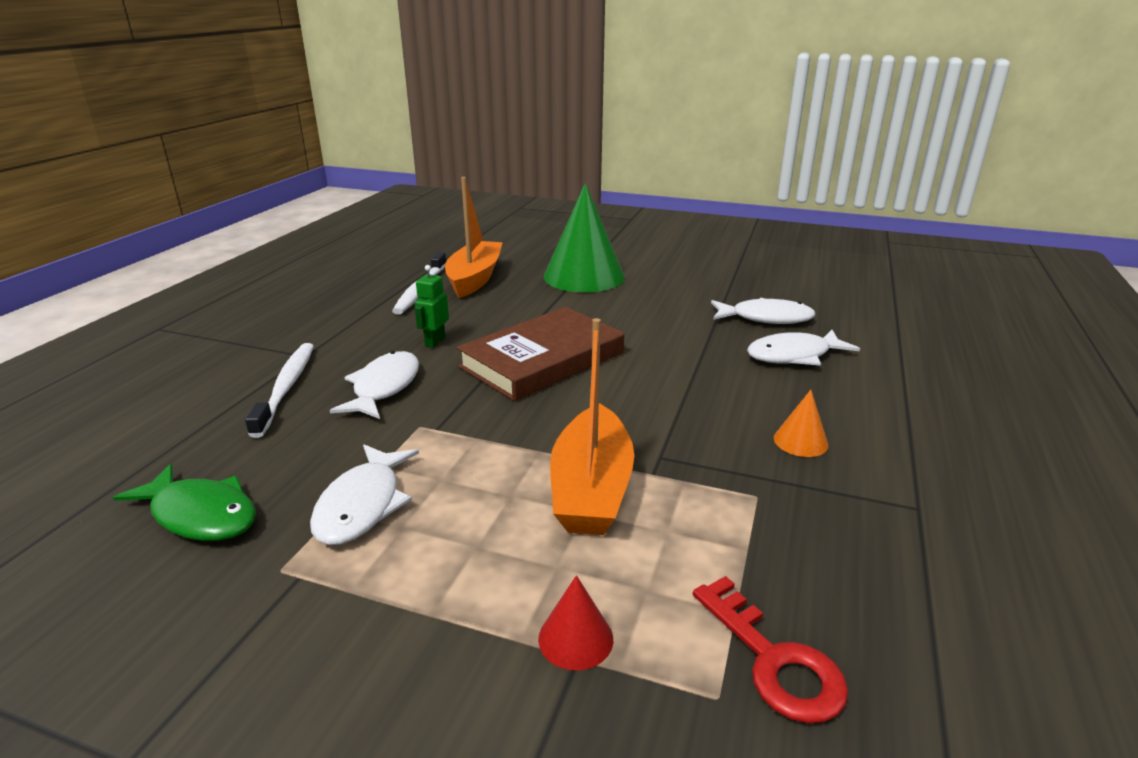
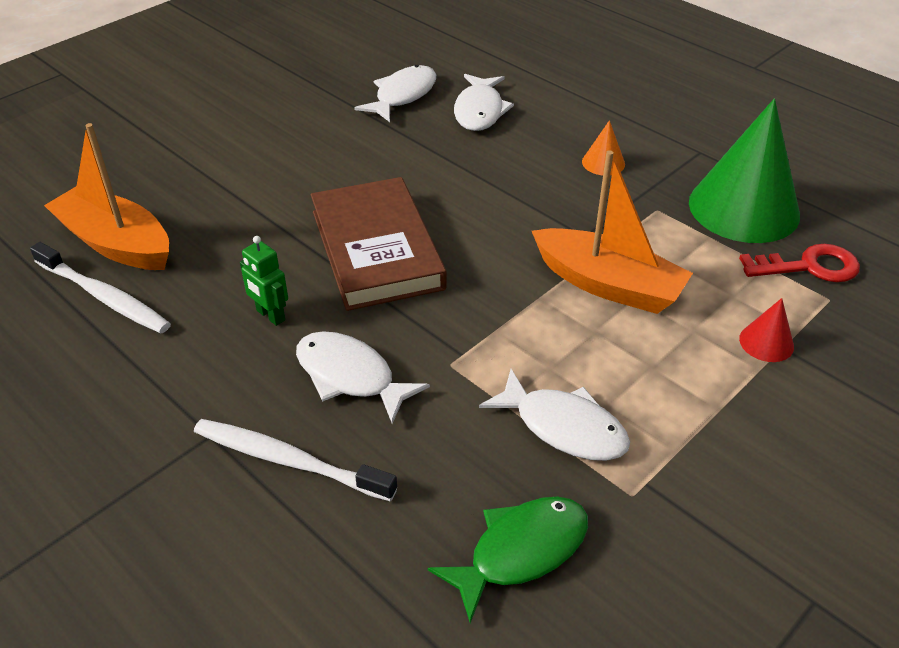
camera: 65 degrees left, 15 degrees up
(584, 276) = (200, 162): green cone -> green cone (743, 208)

